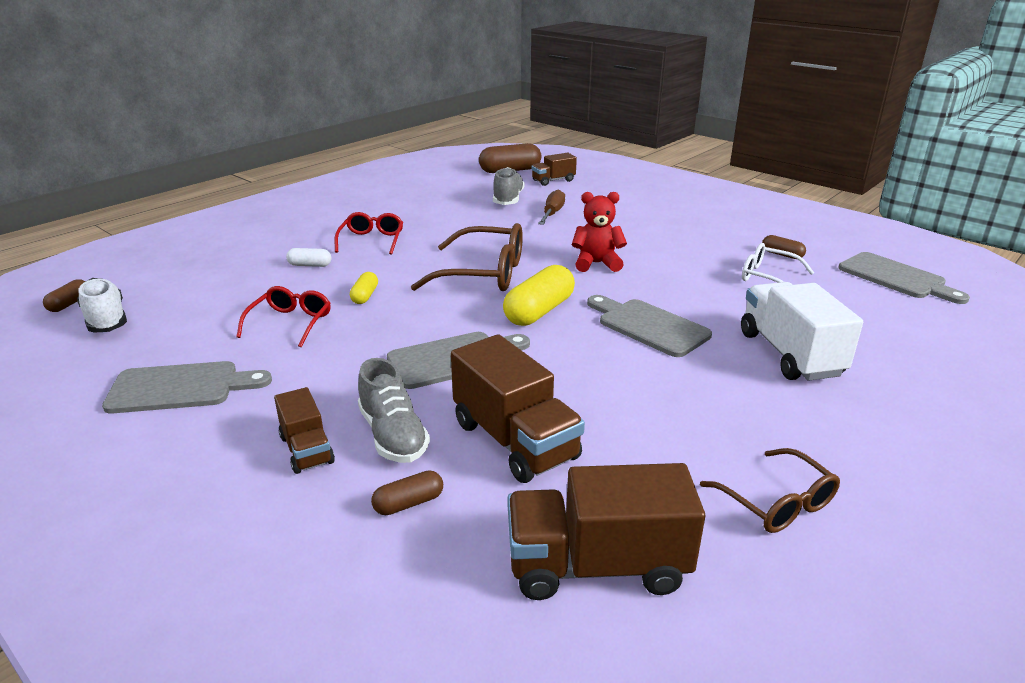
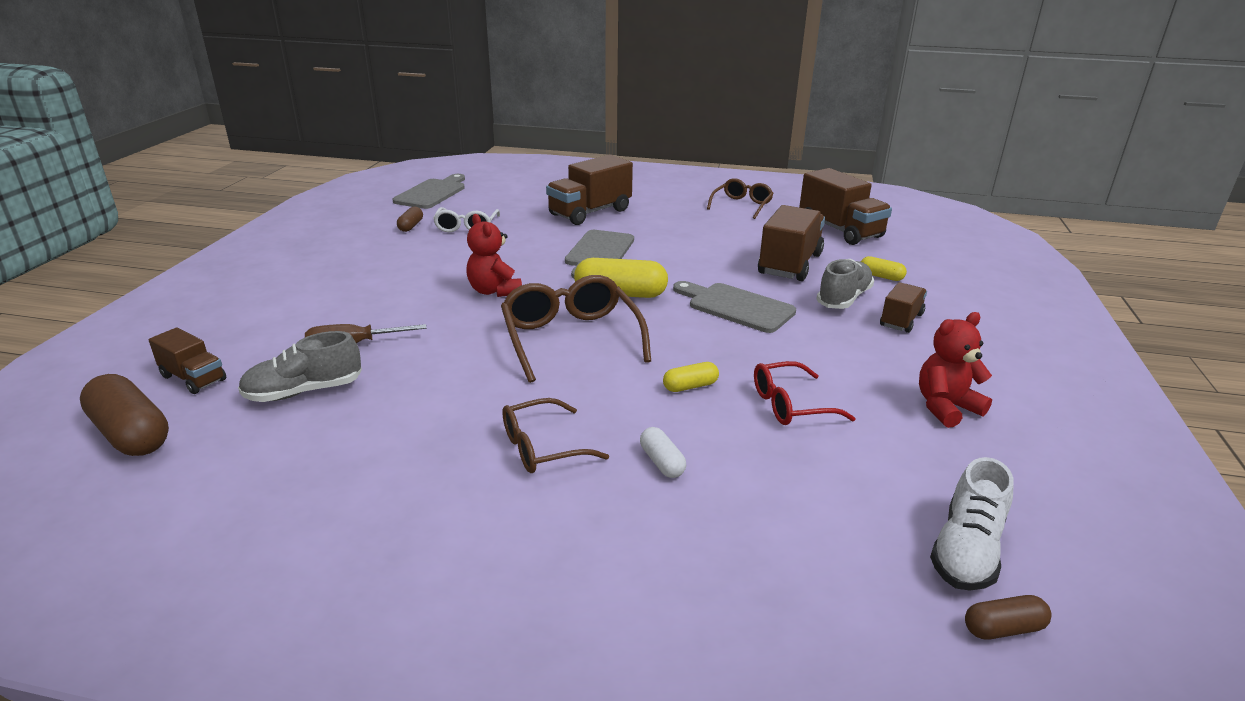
camera: 120 degrees left, 0 degrees up
(181, 387) = (945, 407): grey cutting board -> red teddy bear
(372, 240) = (542, 447): red glasses -> brown glasses
(408, 503) = (881, 276): brown capsule -> yellow capsule
(789, 354) = (590, 212): white truck -> brown truck

